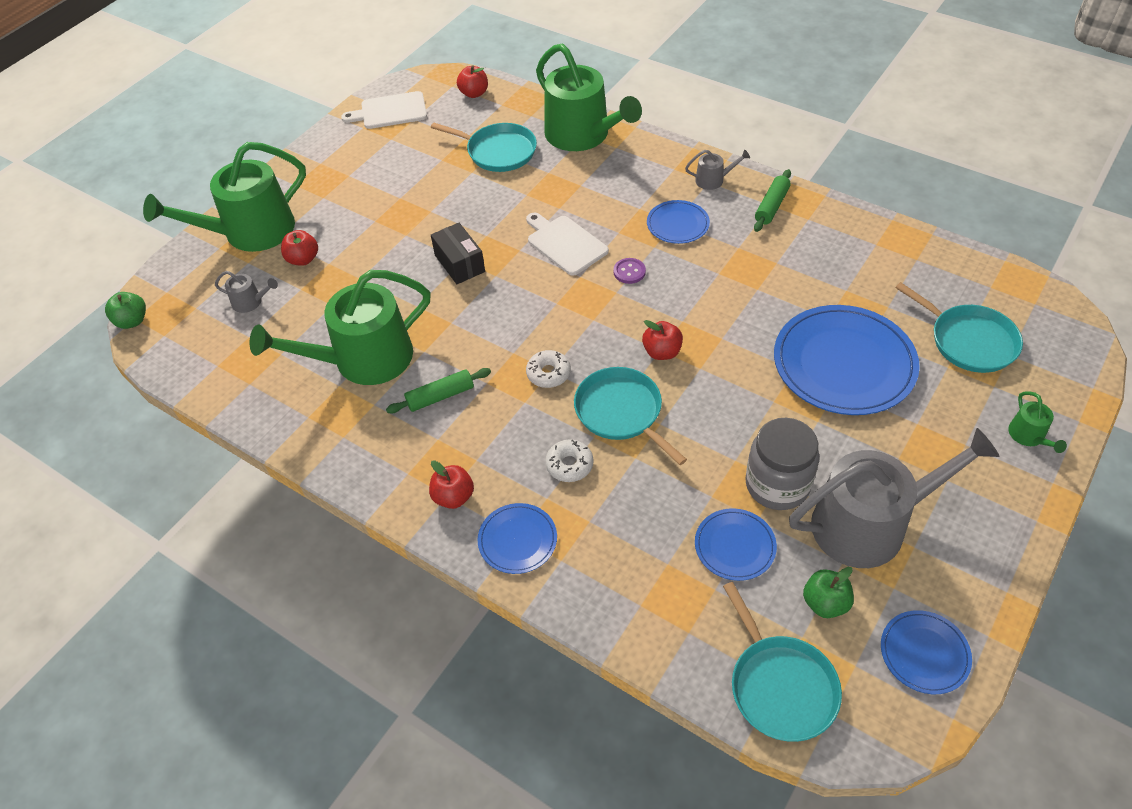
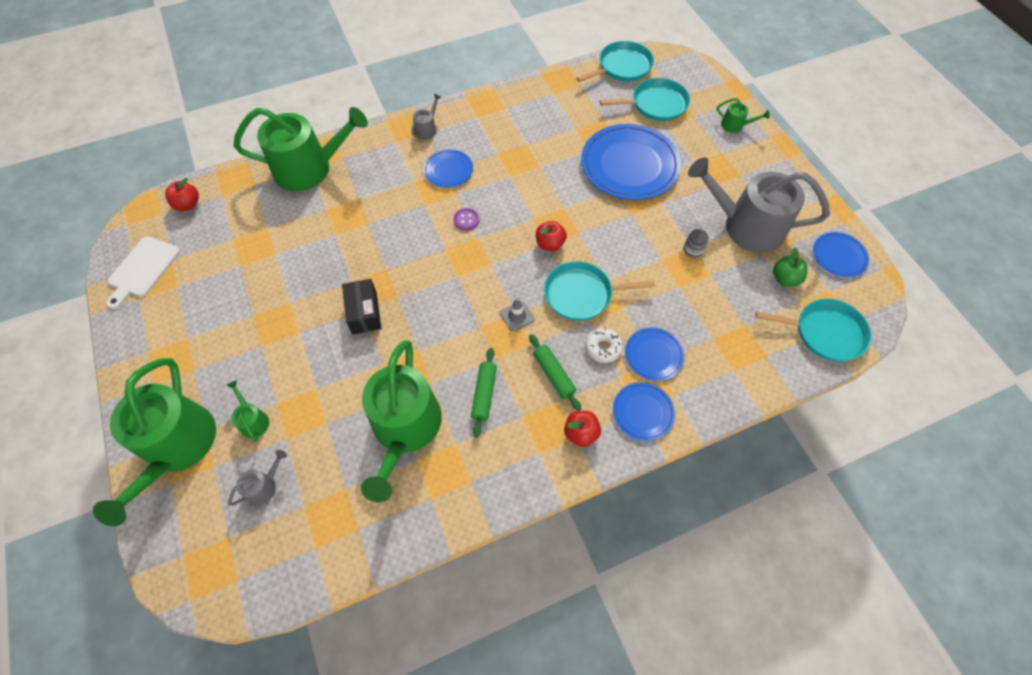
camera: 60 degrees left, 10 degrees up
(132, 321) = (192, 604): green apple -> none
(303, 259) = (253, 420): red apple -> green watering can
(459, 263) = (364, 313): black box -> black box turned 75 degrees clockwise
(498, 151) = (271, 225): turquoise pan -> turquoise pan (622, 67)
(548, 373) = (517, 316): white donut -> grey traffic cone
(565, 244) = (406, 239): white cutting board -> none
(735, 546) = (722, 297): blue plate -> blue plate (653, 355)
(772, 206) = (478, 117): green rolling pin -> green rolling pin (554, 375)
(777, 485) = (693, 250): grey jar -> grey jar, size x0.44
(869, 523) = (746, 226): grey watering can -> grey watering can turned 90 degrees counterclockwise

